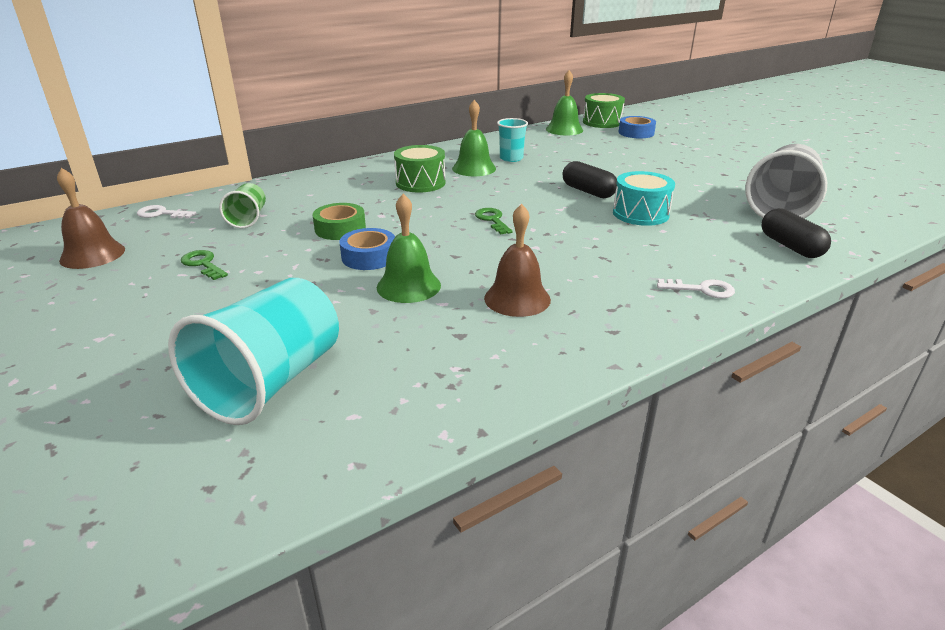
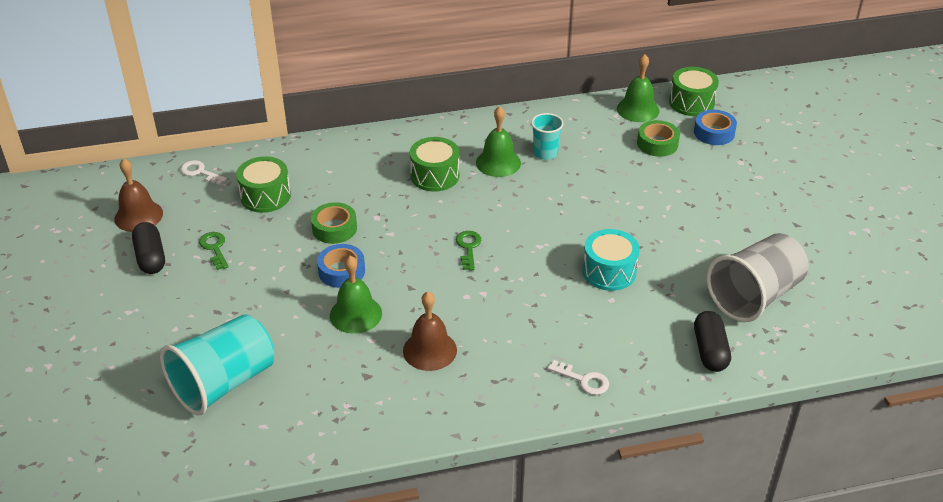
camera: 20 degrees right, 10 degrees up
(248, 219) = (265, 196): green cup -> green drum
(588, 191) = (584, 226): black capsule -> black capsule (151, 257)
(599, 143) = (657, 144): none -> green tape

